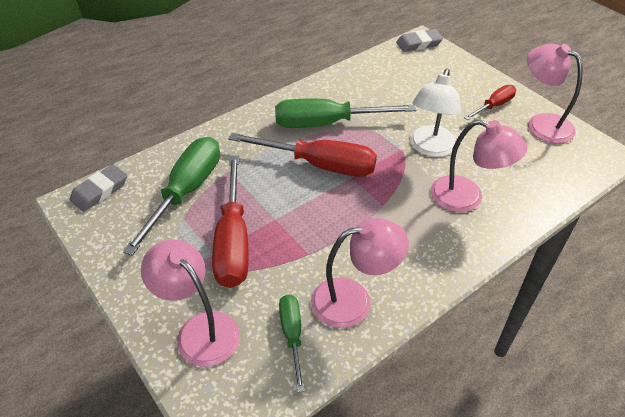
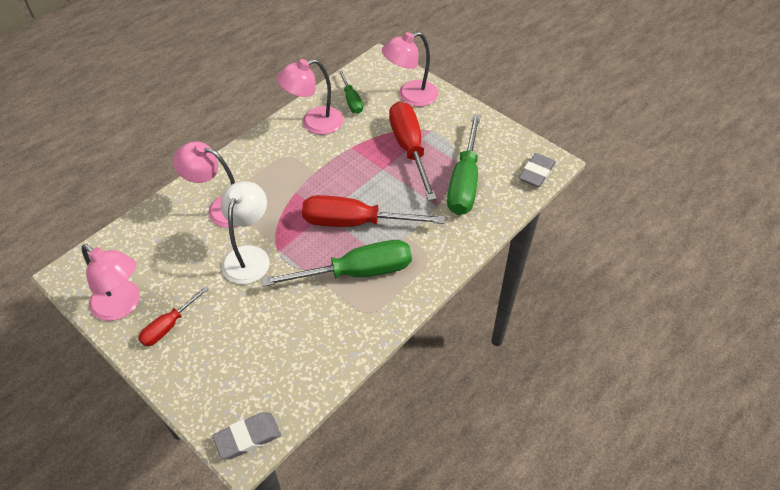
camera: 170 degrees right, 5 degrees up
(199, 329) = (410, 96): pink lamp -> pink lamp turned 120 degrees clockwise

